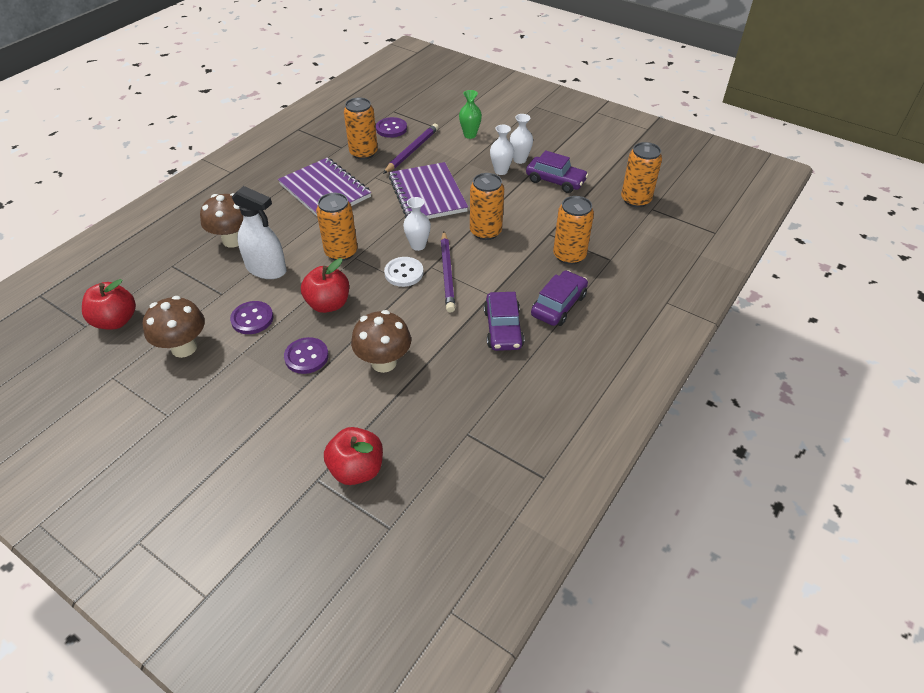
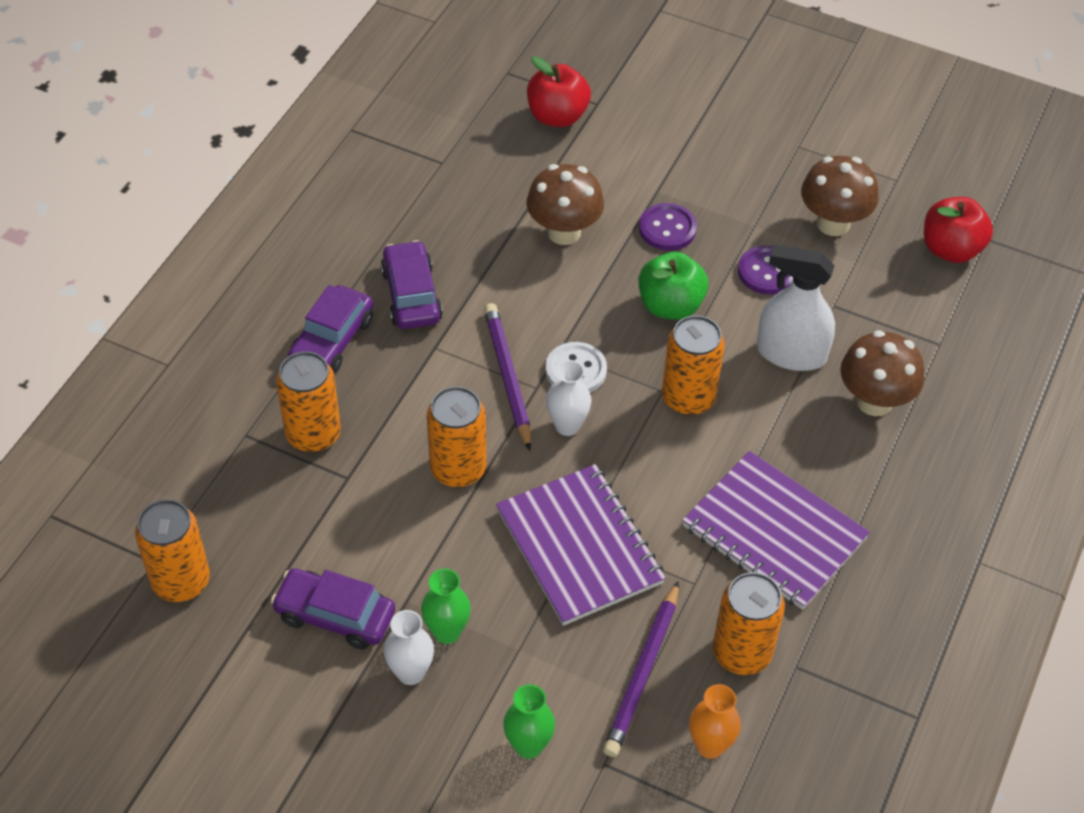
camera: 170 degrees right, 5 degrees up
(328, 304) = (670, 305): red apple -> green apple
(391, 129) = (710, 745): purple button -> orange vase
(501, 171) = (447, 632): white vase -> green vase

